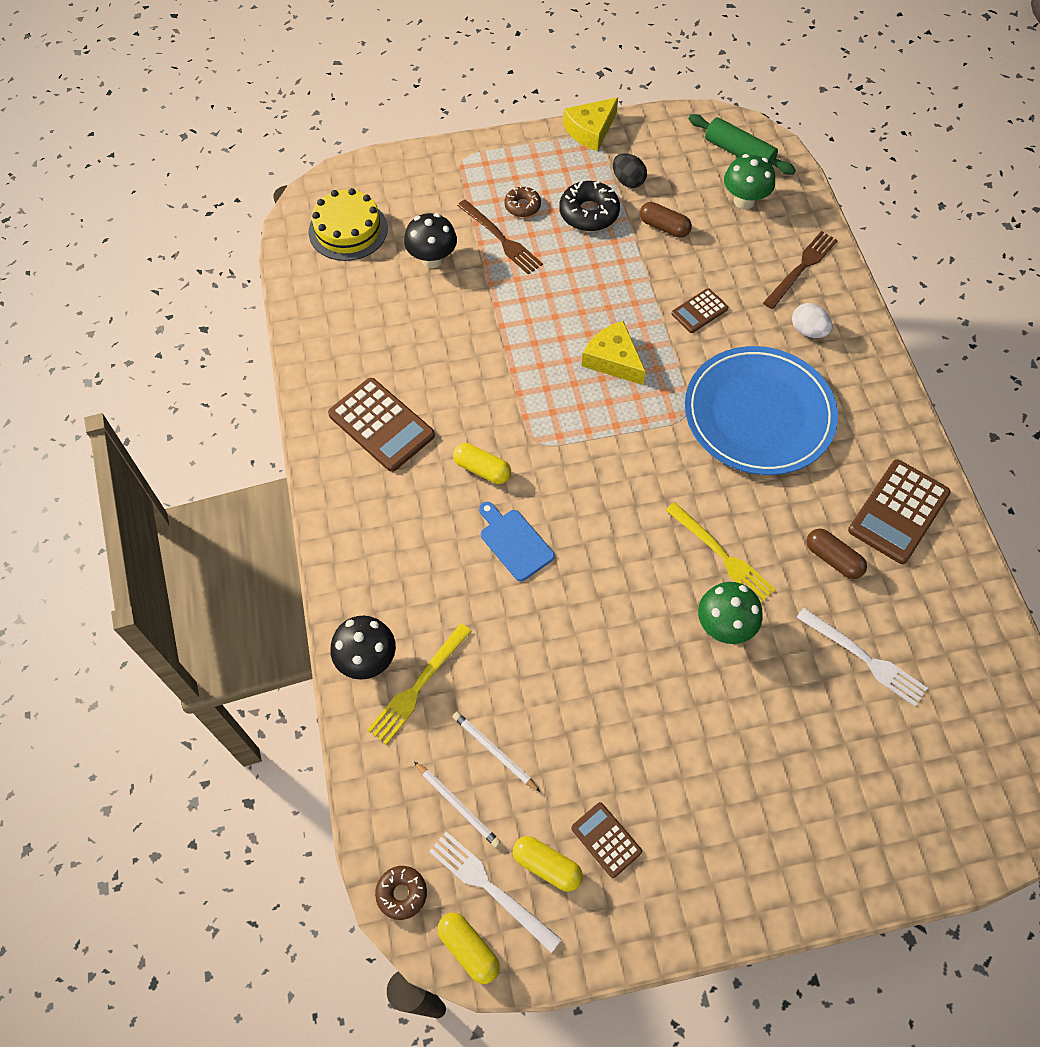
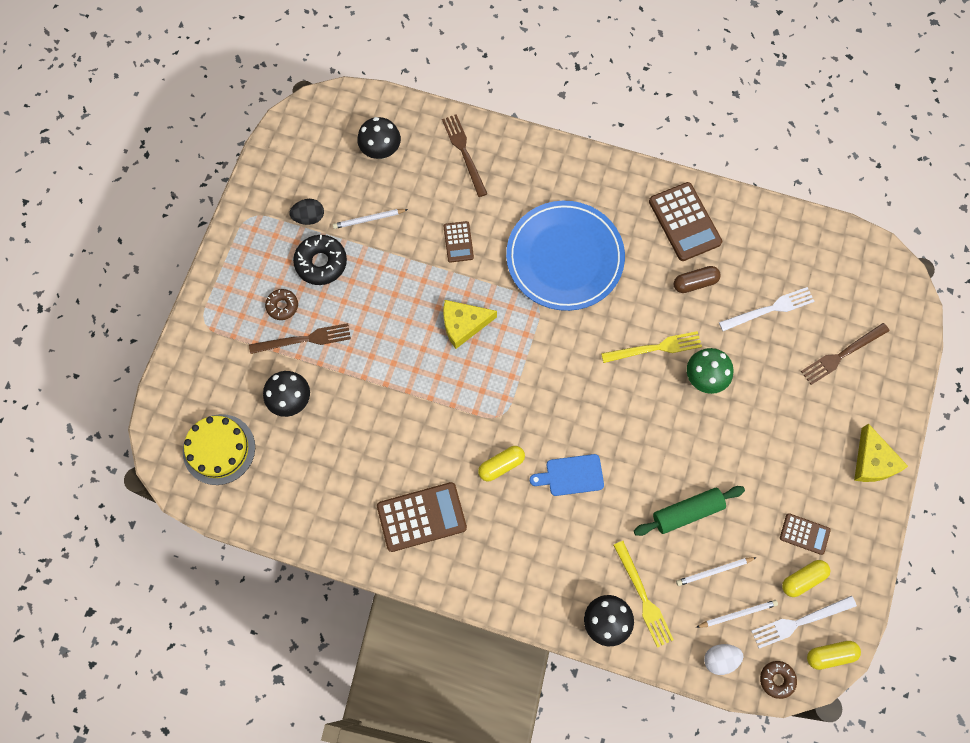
camera: 60 degrees left, 10 degrees up
(590, 131) = (240, 214): yellow cheese -> yellow cheese (872, 461)
(606, 840) = (804, 534): brown calculator -> brown calculator turned 150 degrees counterclockwise
(664, 227) = (369, 219): brown capsule -> white pencil
(738, 153) = (334, 125): green rolling pin -> green rolling pin (687, 512)
(744, 201) = (381, 151): green mushroom -> black mushroom
(808, 331) = (518, 183): white egg -> white egg (720, 659)
(872, 775) = (842, 354): none -> brown fork

